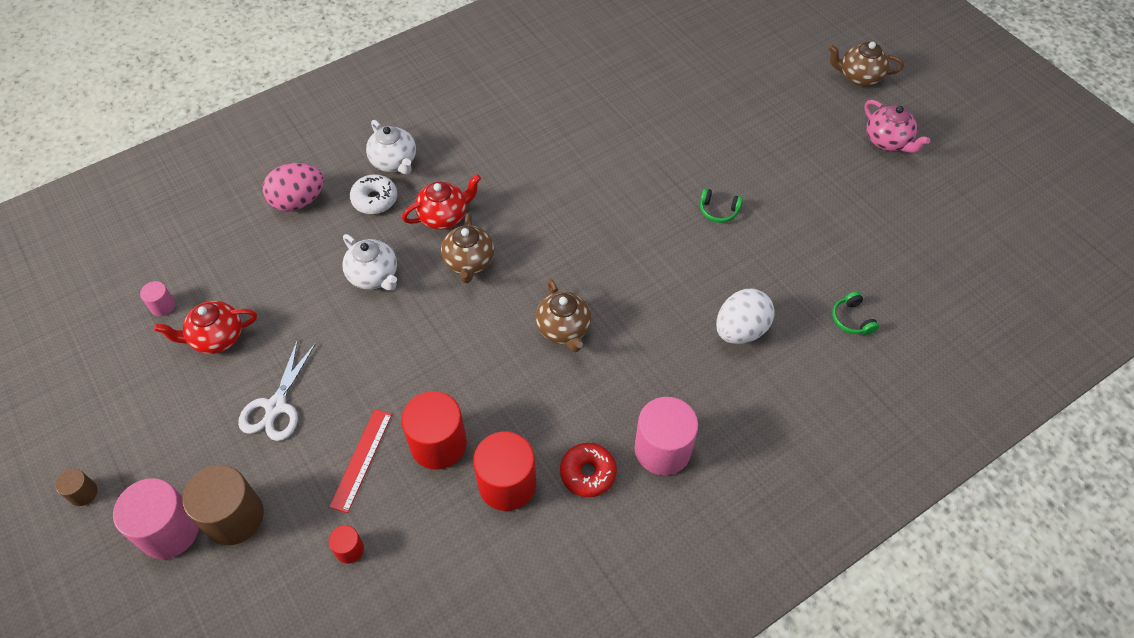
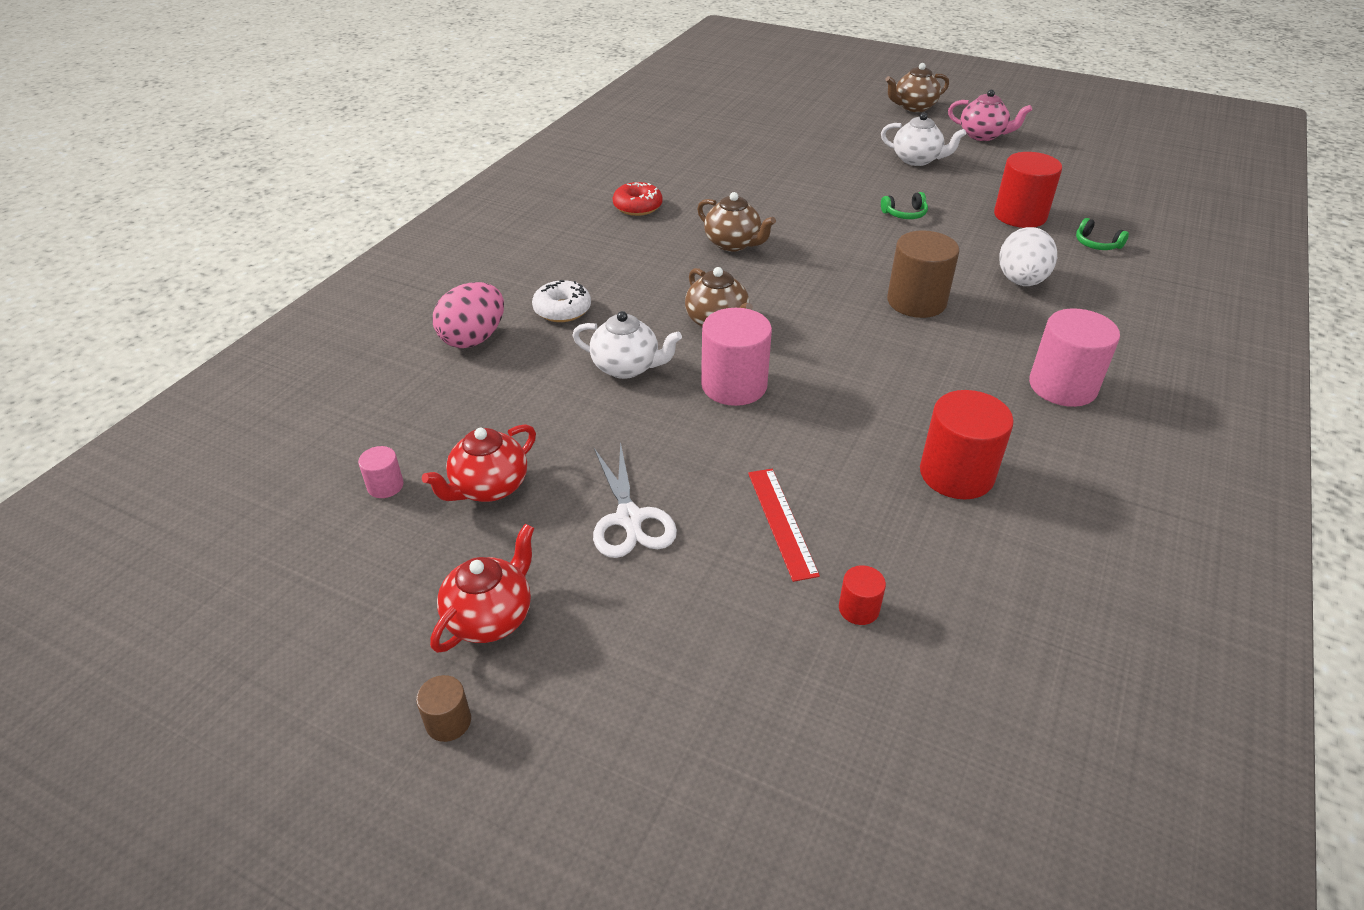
camera: 30 degrees left, 15 degrees down
(169, 530) = (614, 702): pink cylinder -> pink cylinder (734, 385)
(234, 517) = (687, 646): brown cylinder -> brown cylinder (916, 302)
(394, 162) = (554, 276): white teapot -> white teapot (917, 160)
(438, 444) = (849, 473): red cylinder -> red cylinder (1020, 216)
(444, 216) = (652, 298): red teapot -> red teapot (490, 617)
(564, 329) = (868, 337): brown teapot -> brown teapot (733, 244)
(588, 473) = (1020, 432): red donut -> red donut (637, 207)

